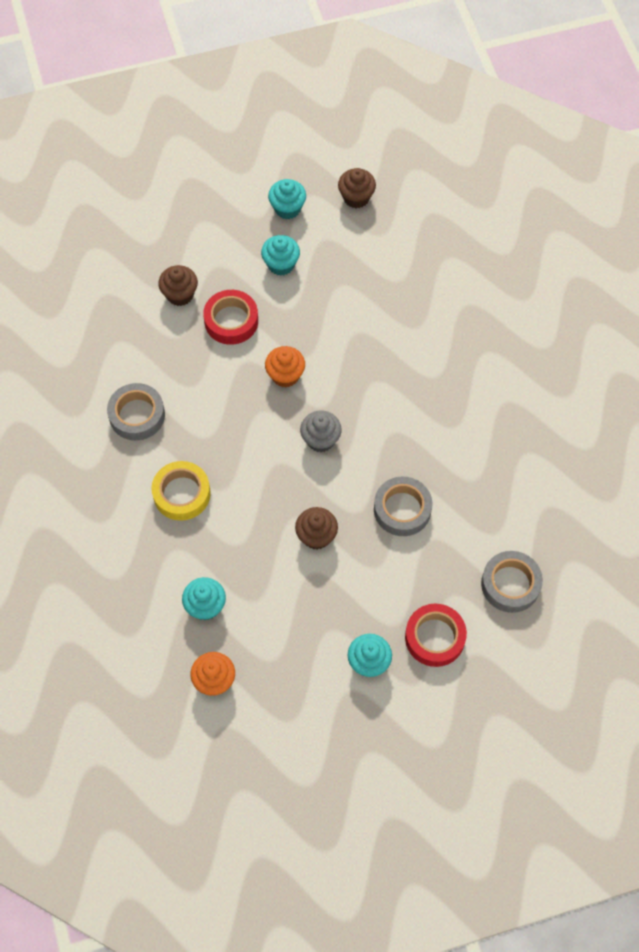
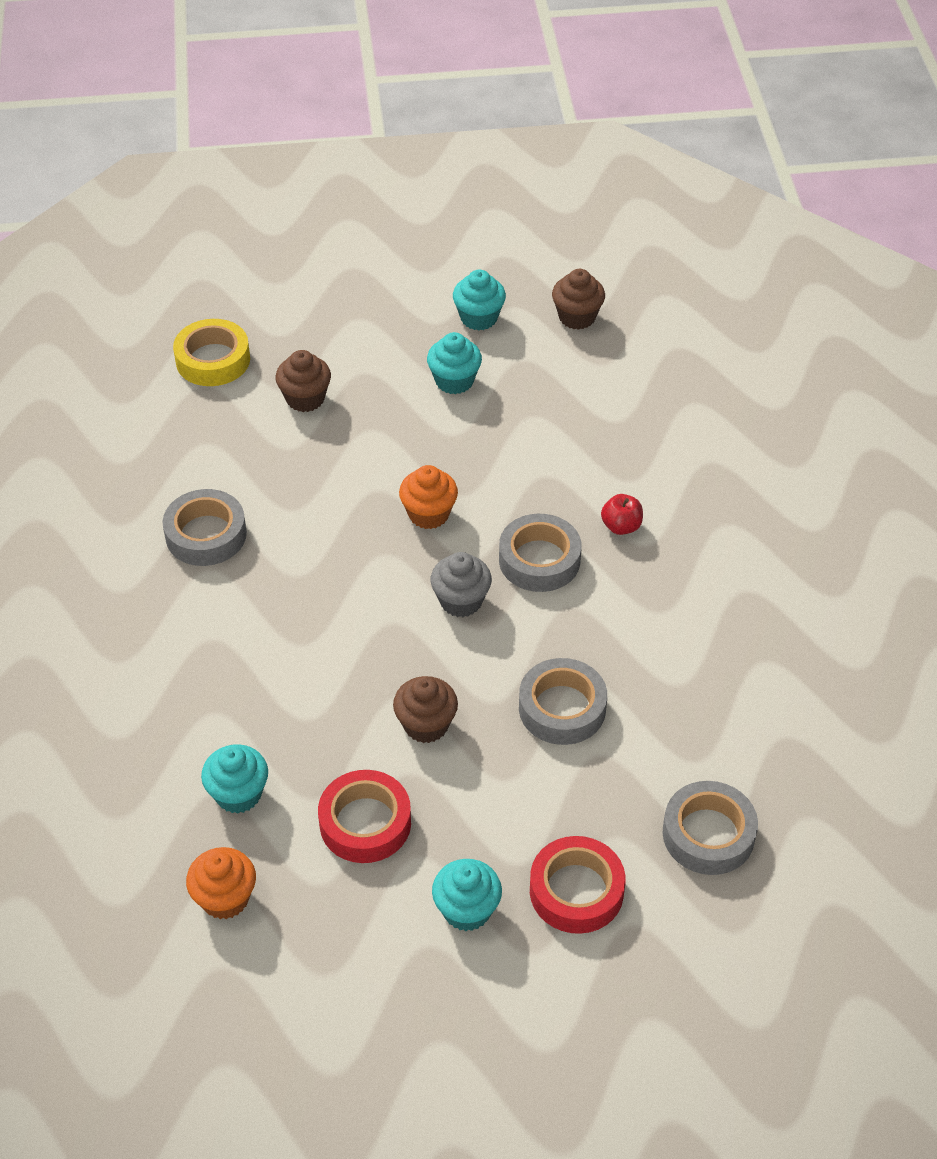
camera: 10 degrees right, 15 degrees down
(182, 494) = (242, 642): yellow tape -> yellow tape (213, 360)
(231, 321) = (368, 438): red tape -> red tape (365, 823)
(367, 400) = (539, 560): none -> grey tape
(416, 365) = (621, 526): none -> red apple

